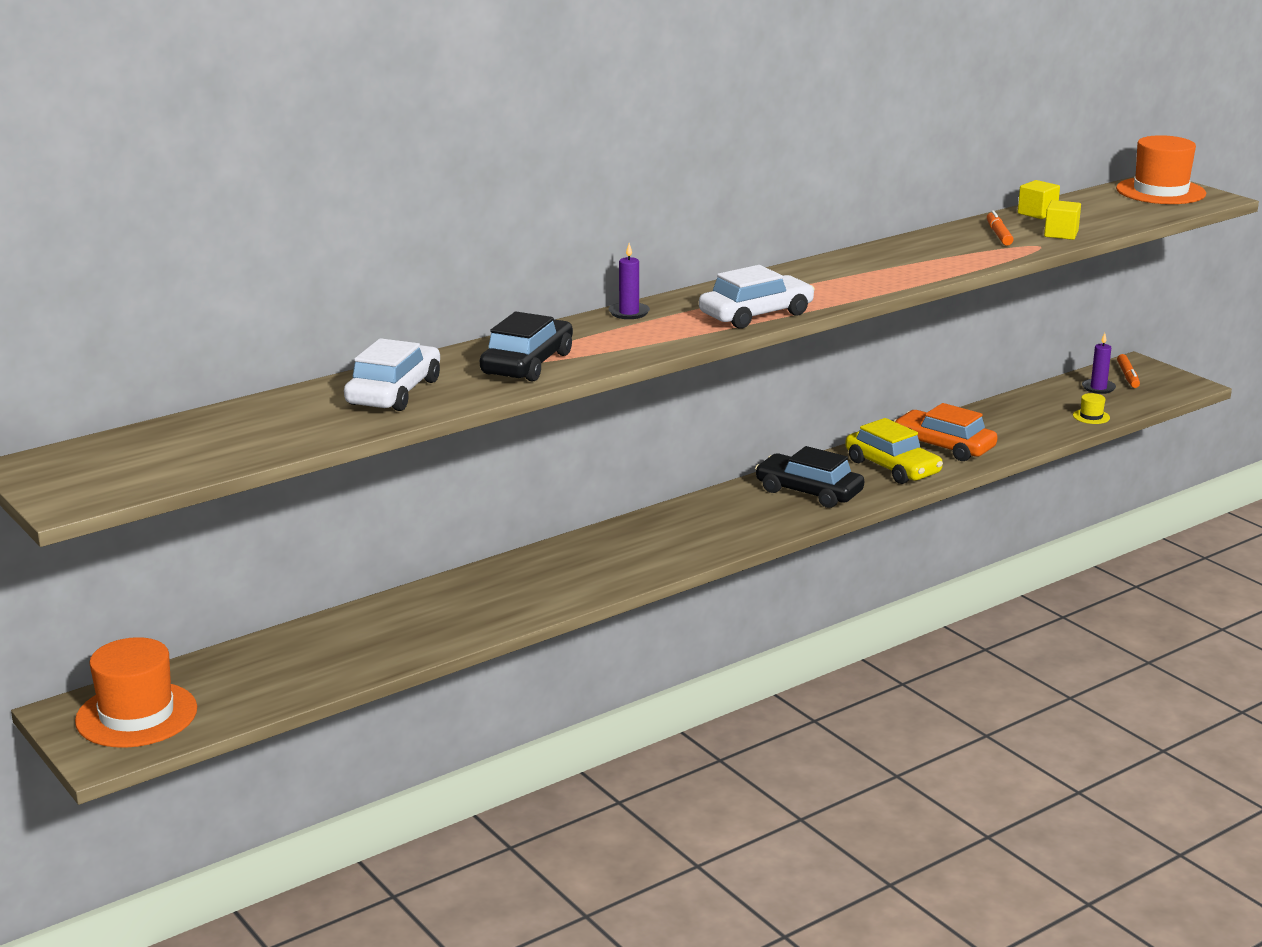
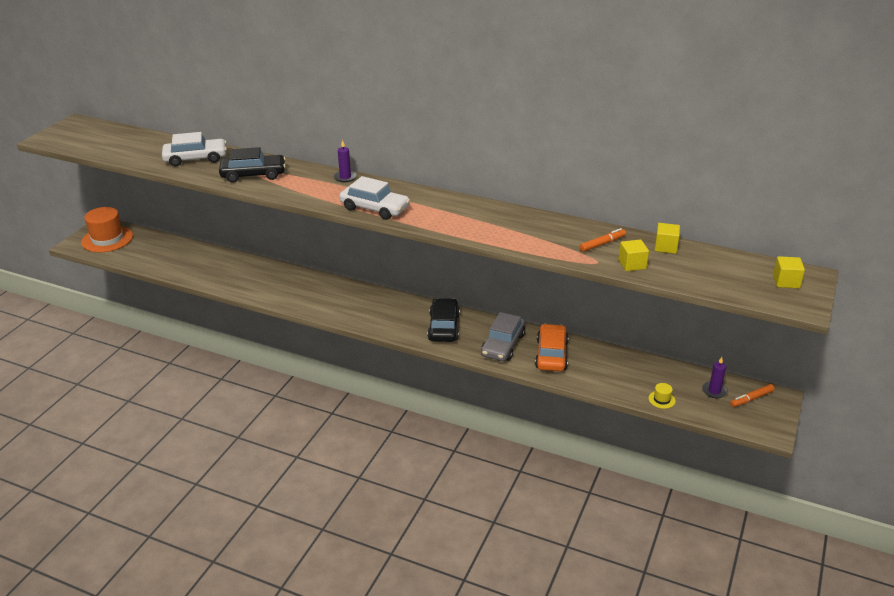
camera: 60 degrees right, 10 degrees up
(892, 467) = (503, 345): yellow car -> grey car
(1160, 191) = (786, 281): orange hat -> yellow cube

